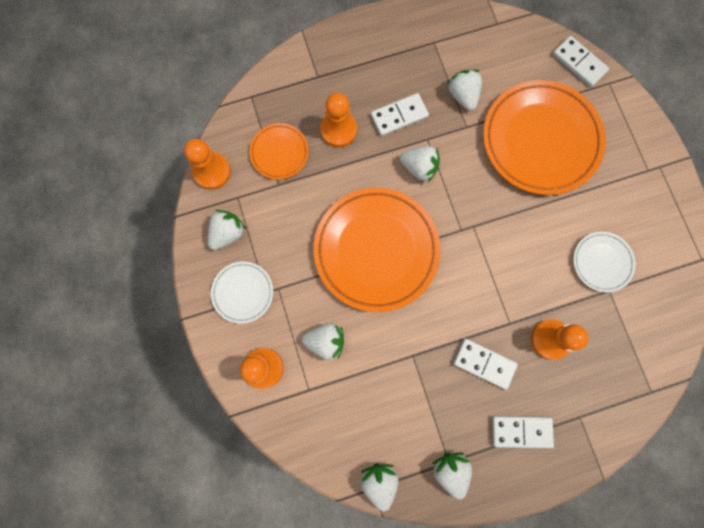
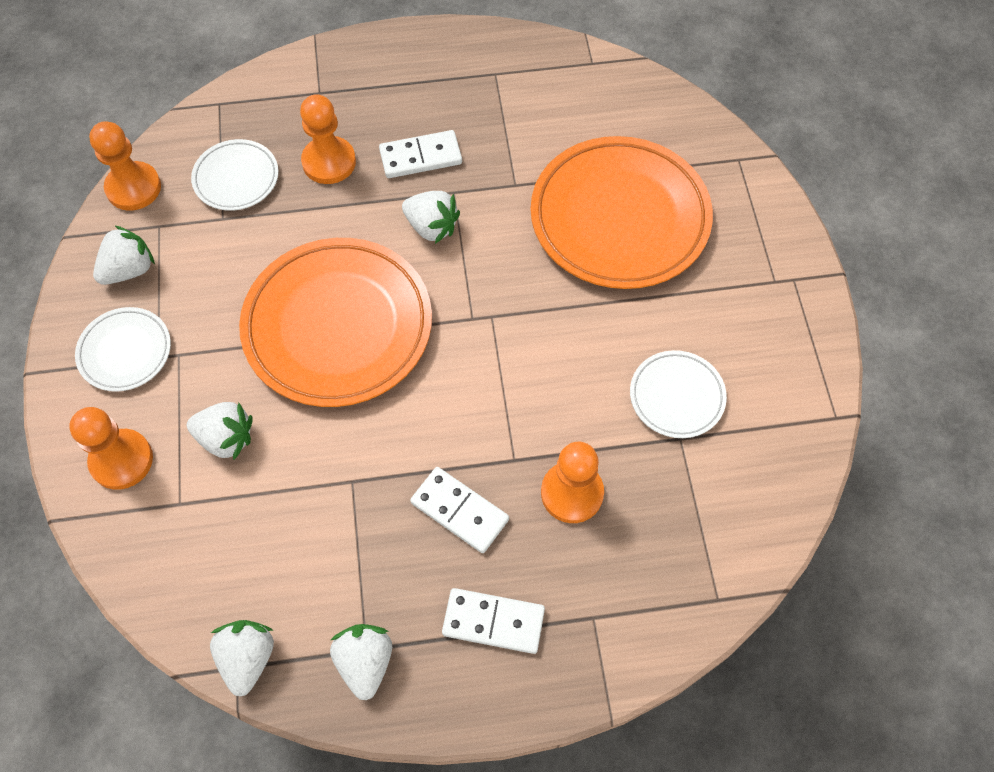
camera: 10 degrees right, 15 degrees down
(279, 152) = (236, 178): orange plate -> white plate
(463, 96) = (519, 145): white strawberry -> none
(579, 63) = (699, 128): white domino -> none

